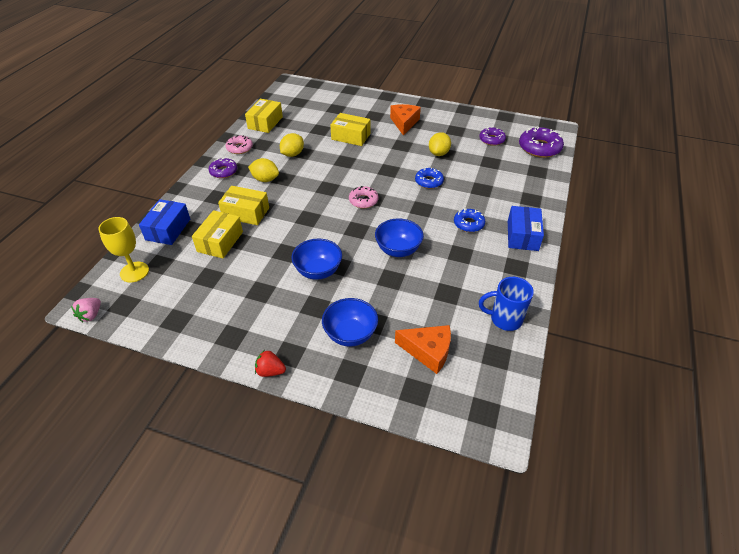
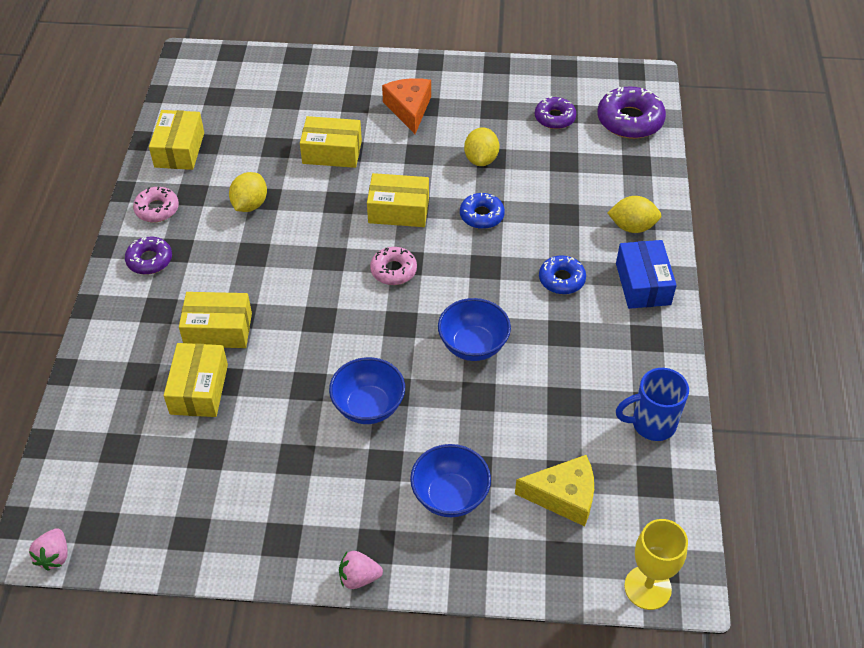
camera: 15 degrees left, 5 degrees up
(134, 272) = (87, 470): yellow goblet -> yellow goblet (647, 587)
(168, 229) = (106, 385): blue box -> none
(265, 179) = (224, 262): yellow lemon -> yellow lemon (632, 227)
(270, 371) = (359, 577): red strawberry -> pink strawberry
(378, 171) = (398, 210): none -> yellow box
(428, 351) = (563, 496): orange cheese -> yellow cheese

